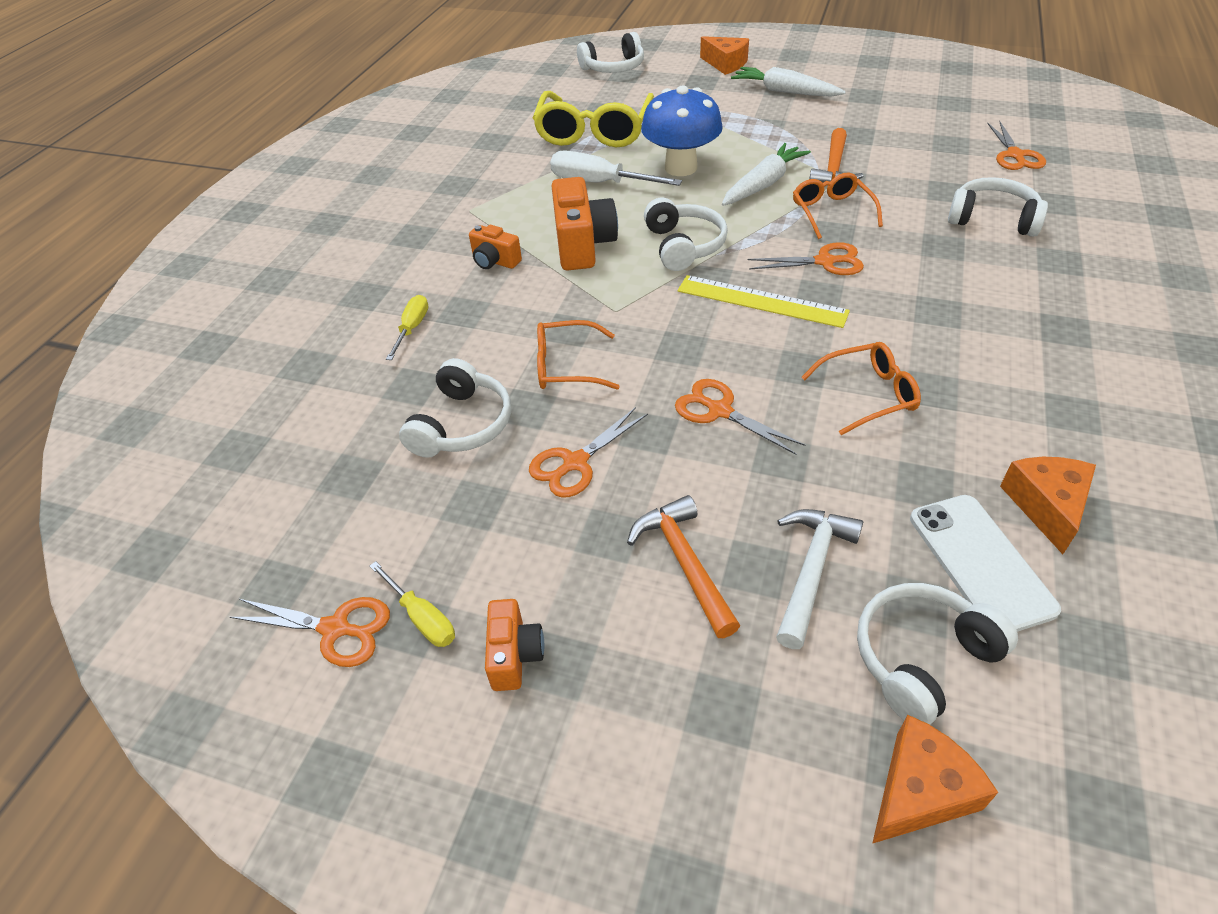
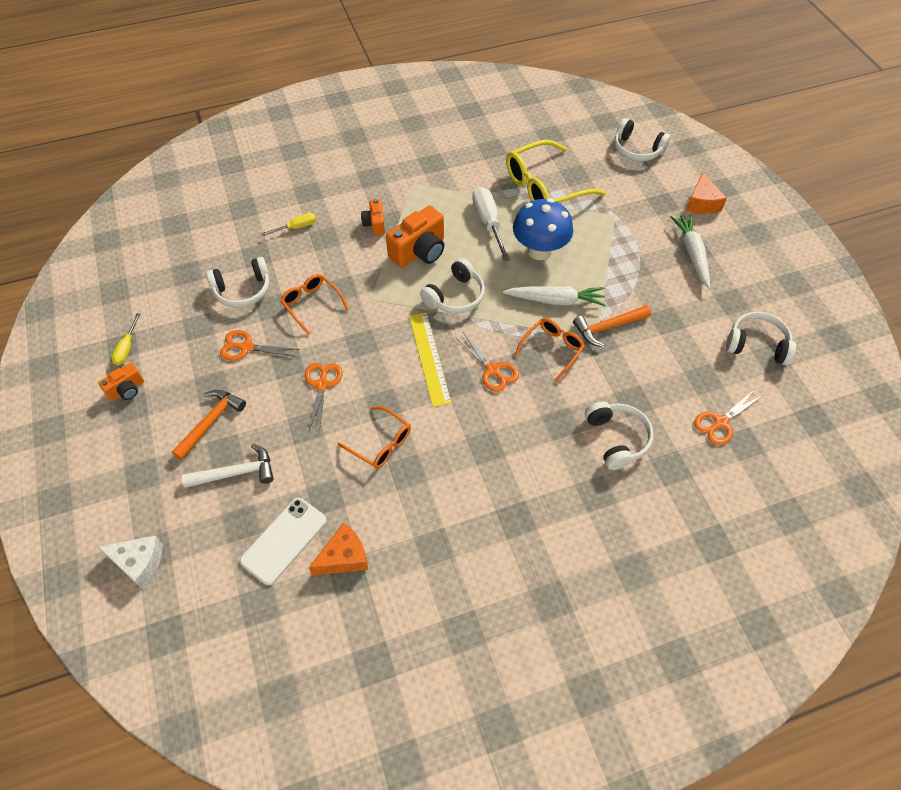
camera: 50 degrees right, 10 degrees up
(335, 629) = (105, 324): orange scissors -> none
(920, 791) = (139, 562): orange cheese -> white cheese
(922, 658) = (209, 538): white headphones -> white headphones (757, 345)

